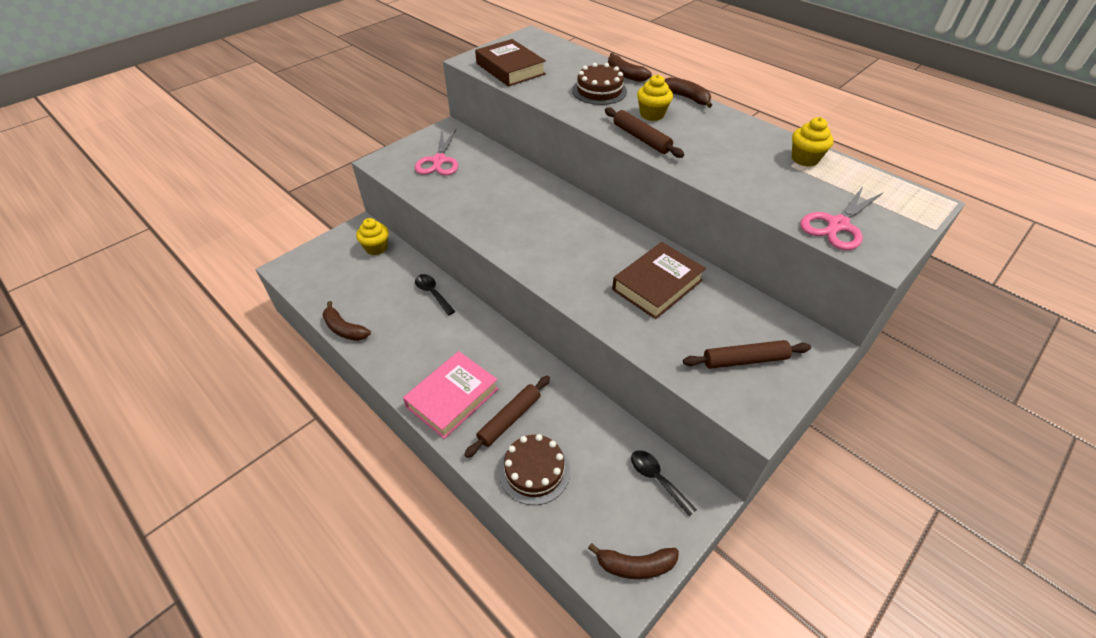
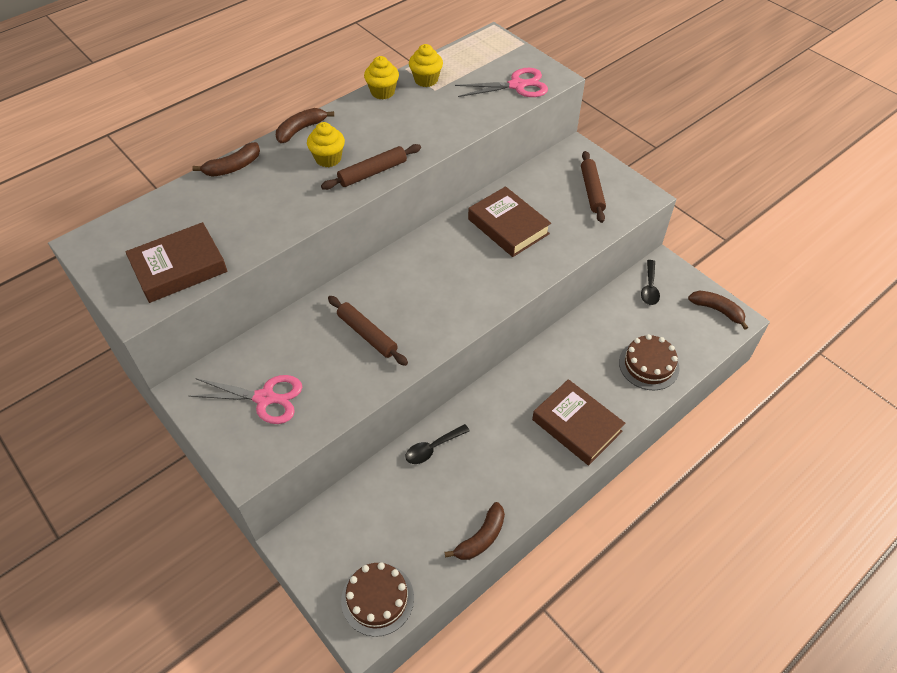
camera: 85 degrees left, 5 degrees up
(376, 248) = (341, 517): yellow cupcake -> yellow cupcake (382, 92)
(452, 398) = (577, 425): pink book -> brown book
(509, 419) = (599, 380): brown rolling pin -> brown rolling pin (367, 334)
(599, 91) = (265, 192): brown cake -> brown cake (377, 599)
(635, 565) = (717, 310): brown banana -> brown banana turned 60 degrees counterclockwise
(657, 479) = (649, 288): black spoon -> black spoon turned 45 degrees counterclockwise
(837, 225) = (517, 85): pink scissors -> pink scissors turned 60 degrees counterclockwise

